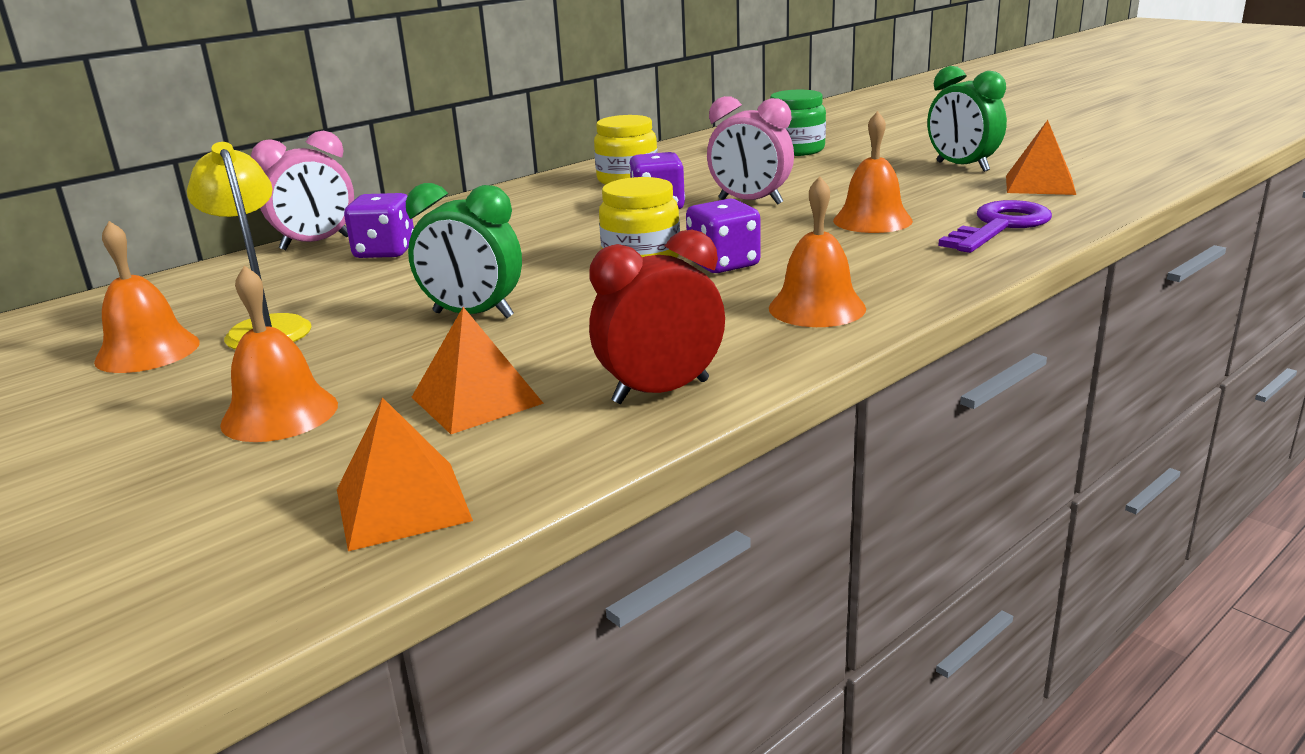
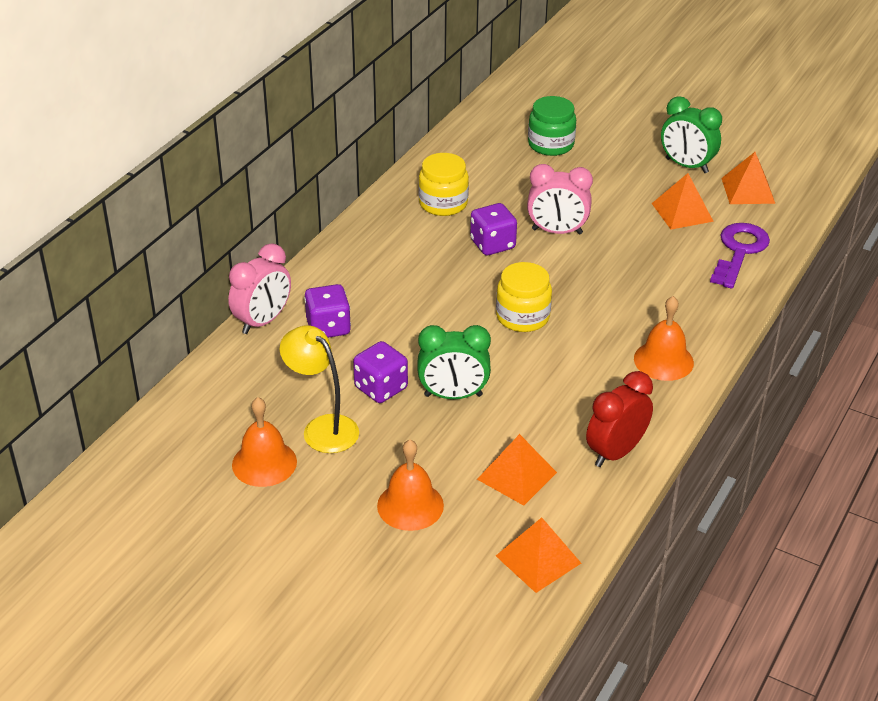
camera: 20 degrees left, 15 degrees up
(723, 264) = (581, 317): purple dice -> purple dice (381, 388)
(872, 220) = (654, 251): orange bell -> none
(934, 196) = (682, 212): none -> orange pyramid

